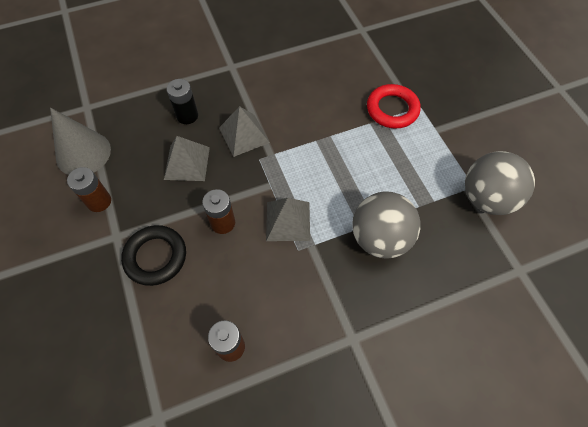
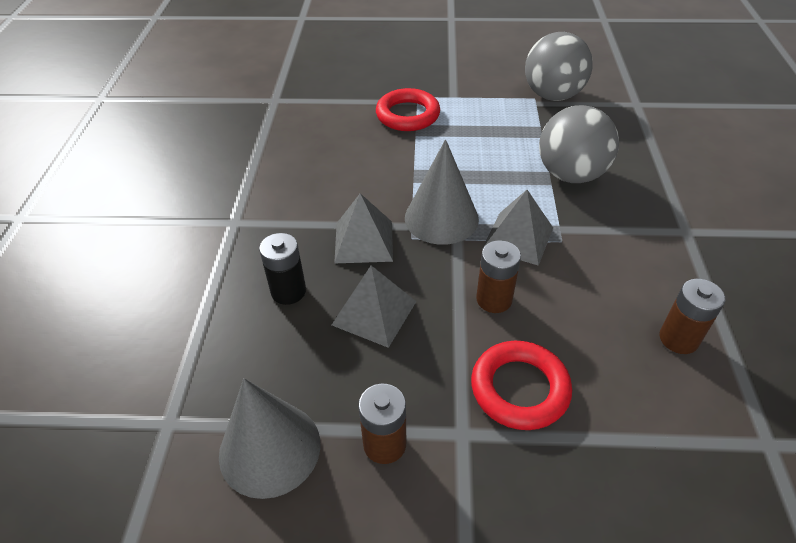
camera: 65 degrees left, 15 degrees down
(155, 257) = (519, 389): black ring -> red ring
(286, 169) = (441, 218): none -> grey cone

